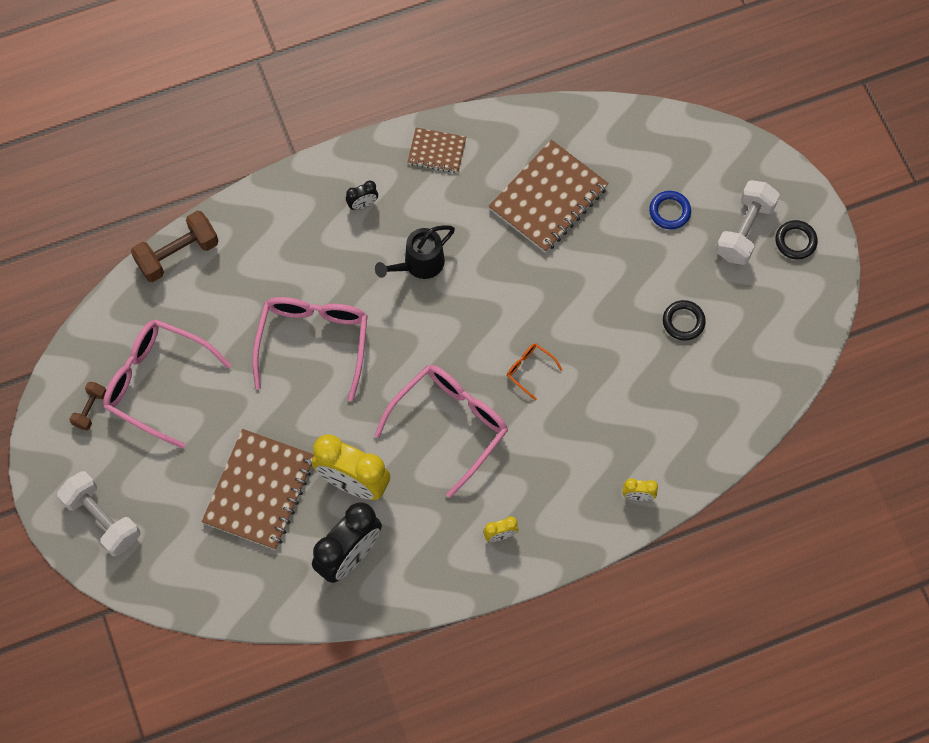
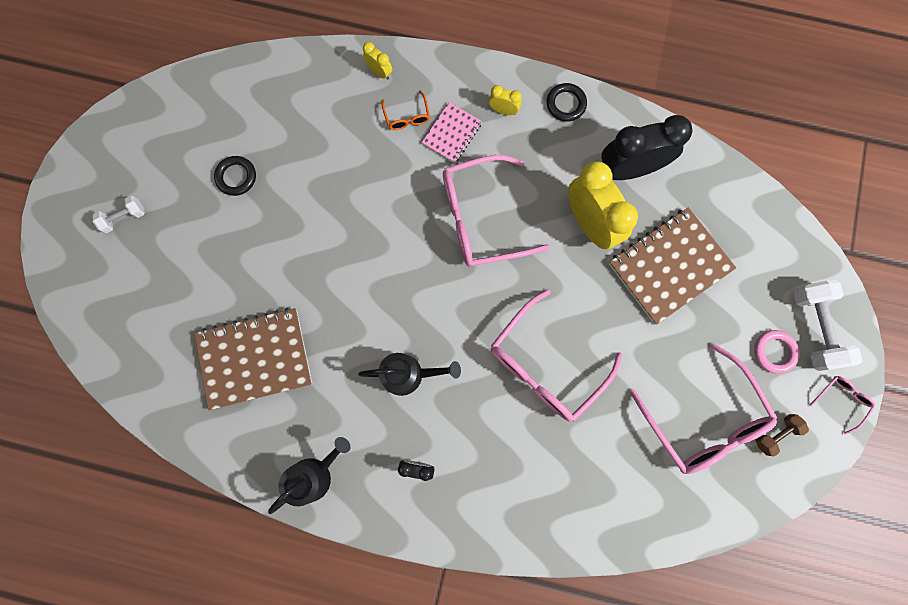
camera: 145 degrees left, 10 degrees up
(48, 472) = (841, 400): none -> pink glasses
(127, 476) = (774, 352): none -> pink ring
(177, 254) = (615, 536): brown dumbbell -> none
(437, 151) = (315, 474): brown notebook -> black watering can
(529, 370) = (386, 220): orange glasses -> orange glasses (407, 117)
(530, 482) = (452, 134): none -> pink notebook
(669, 211) = (168, 275): blue ring -> none
(744, 230) = (124, 218): white dumbbell -> white dumbbell, size x0.55
(795, 241) = (94, 181): black ring -> black ring (566, 104)

